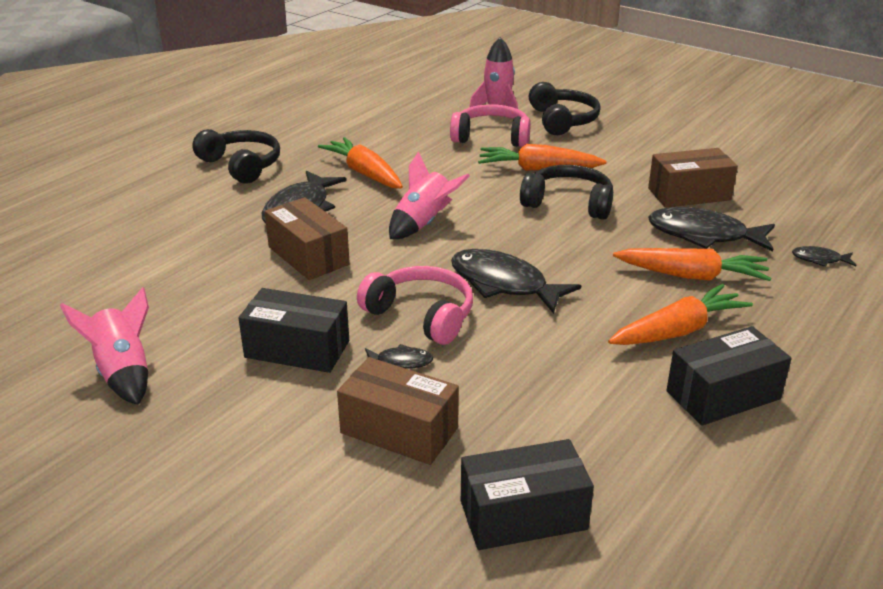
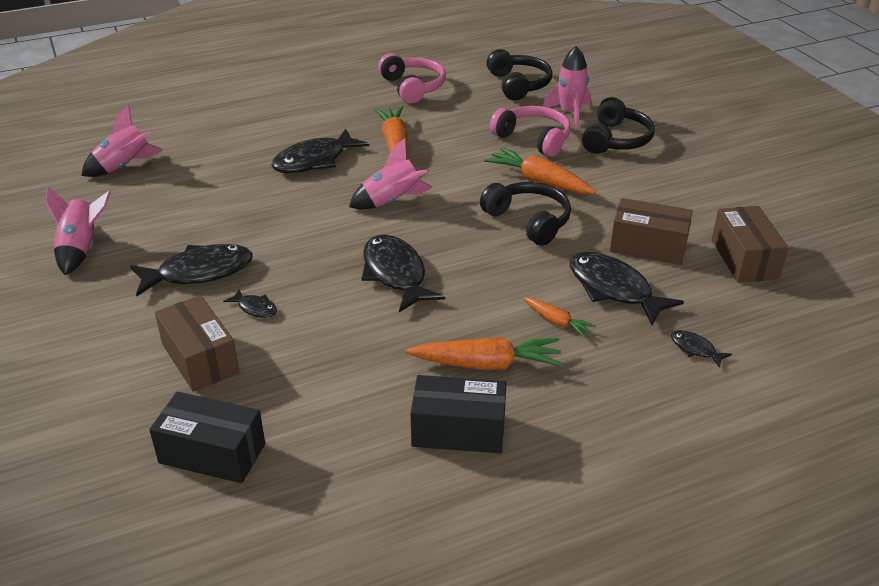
camera: 30 degrees right, 5 degrees up
(80, 274) = (124, 167): none -> pink rocket
(241, 165) = (312, 110): black headphones -> black headphones (518, 85)
(297, 349) = (199, 272): black box -> black fish
(308, 256) = (281, 201): brown box -> brown box (744, 259)
(421, 315) = (307, 277): pink headphones -> pink headphones (412, 87)
(692, 276) = (557, 322): orange carrot -> orange carrot, size x0.56

